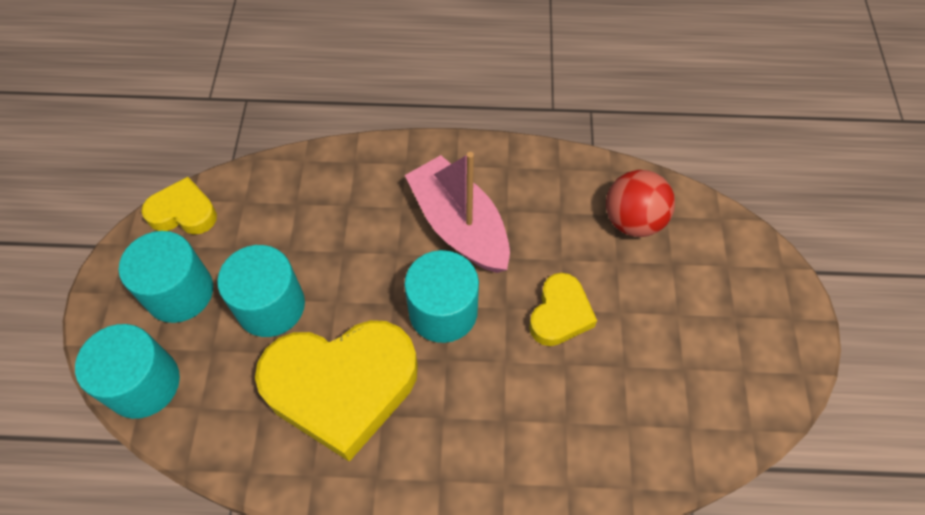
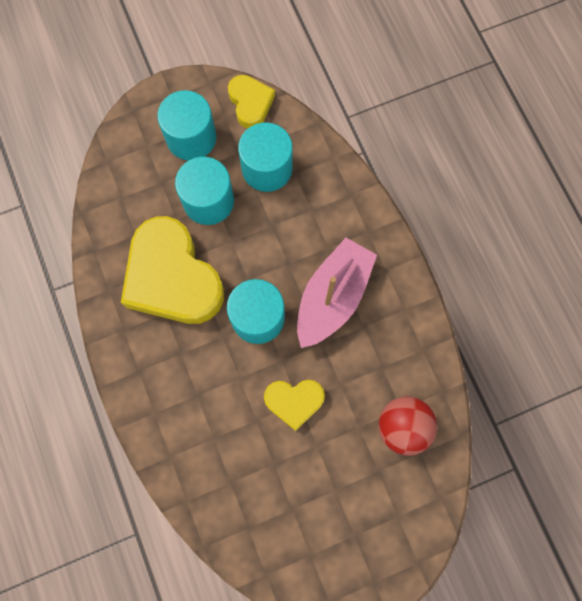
camera: 65 degrees right, 15 degrees up
(143, 383) = (121, 155): turquoise cylinder -> turquoise cylinder (267, 168)

